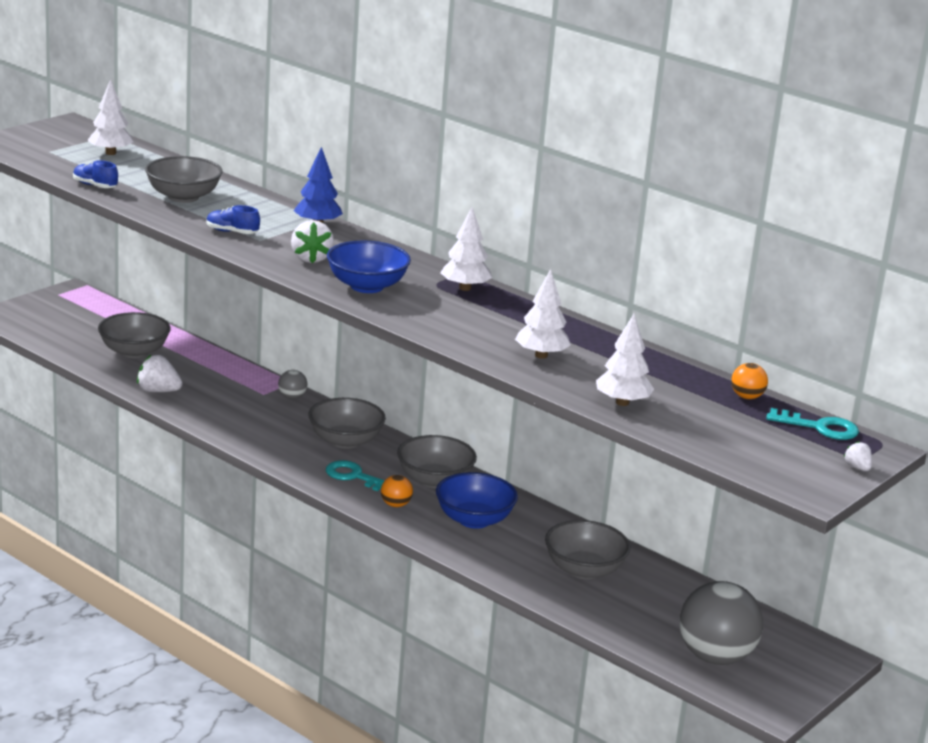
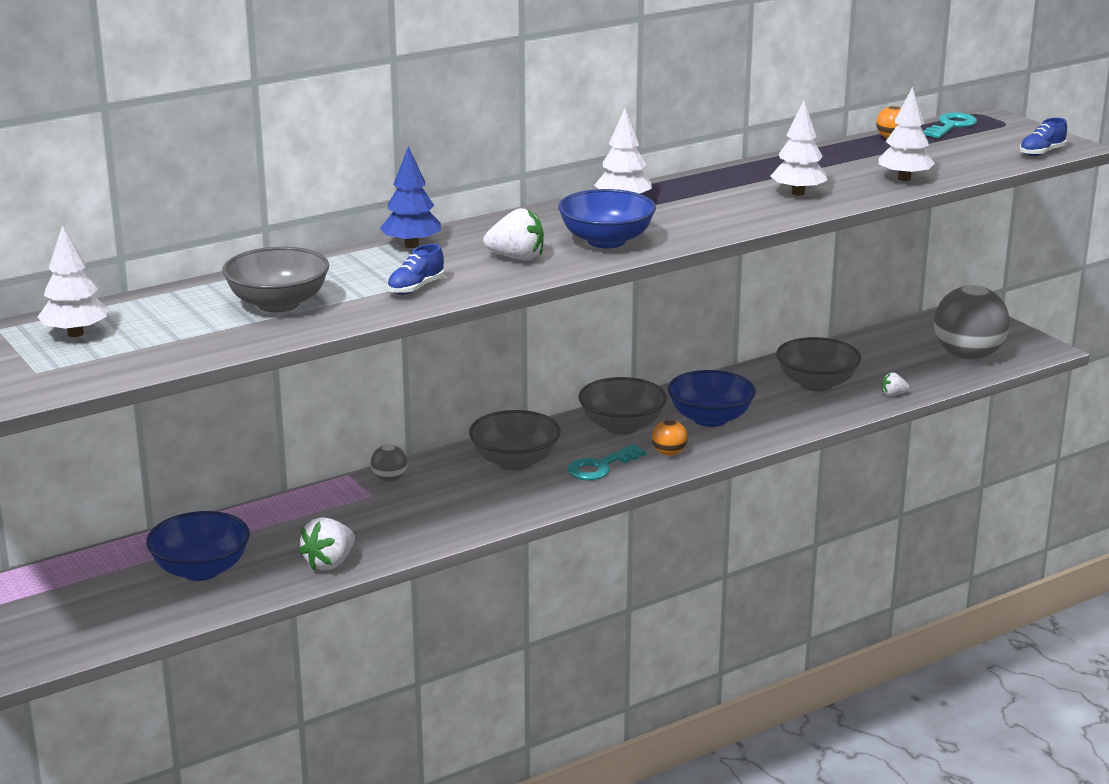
camera: 70 degrees left, 0 degrees up
(95, 186) = (203, 351): blue shoe -> blue shoe (1041, 153)
(134, 352) = (201, 570): grey bowl -> blue bowl
(857, 468) = (1024, 127): white strawberry -> white strawberry (893, 394)

